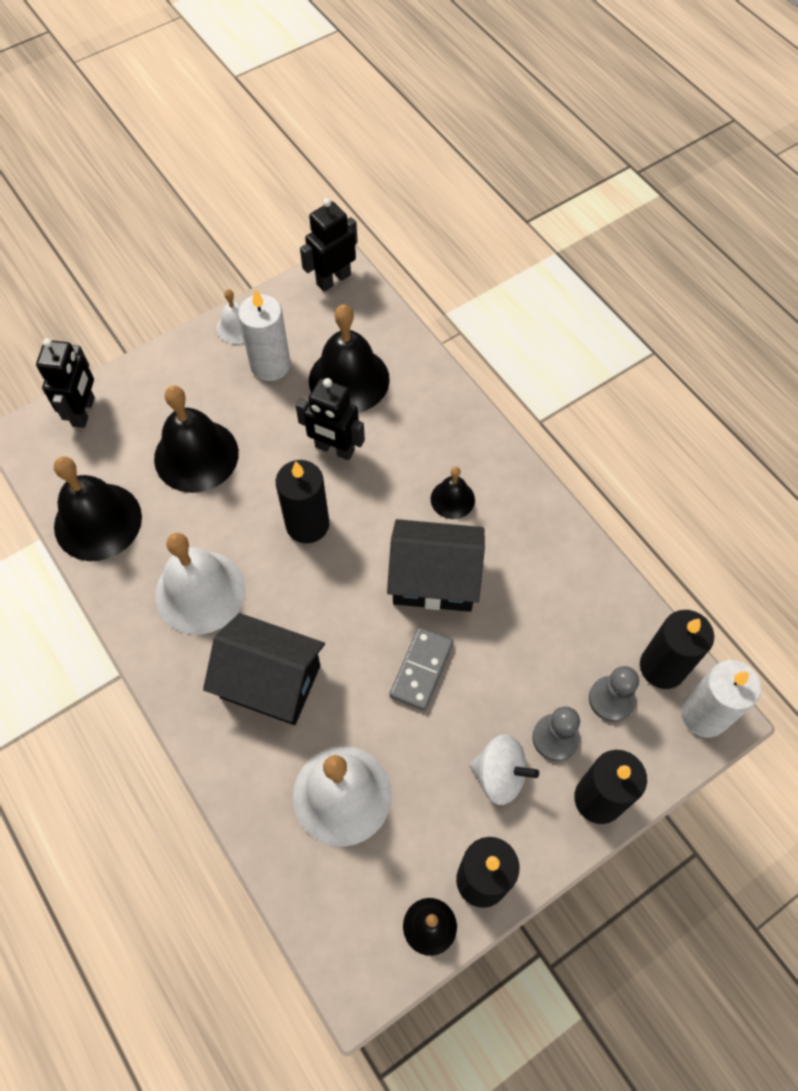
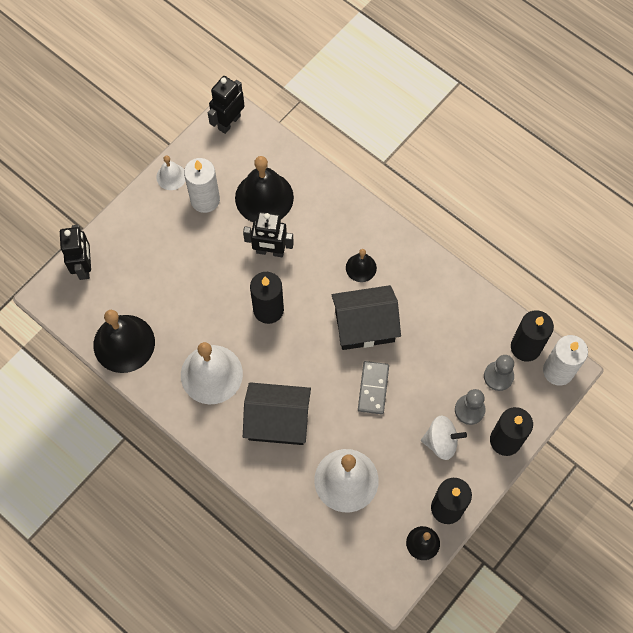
camera: 15 degrees left, 5 degrees up
(196, 455) = (175, 279): black bell -> none

